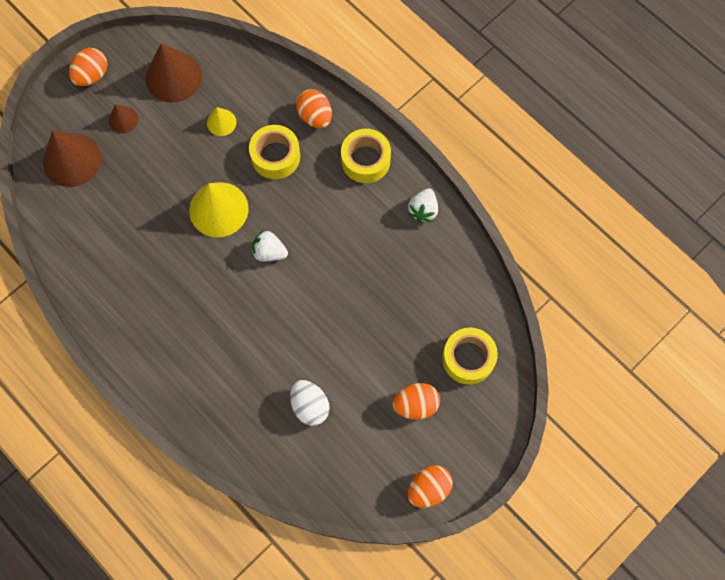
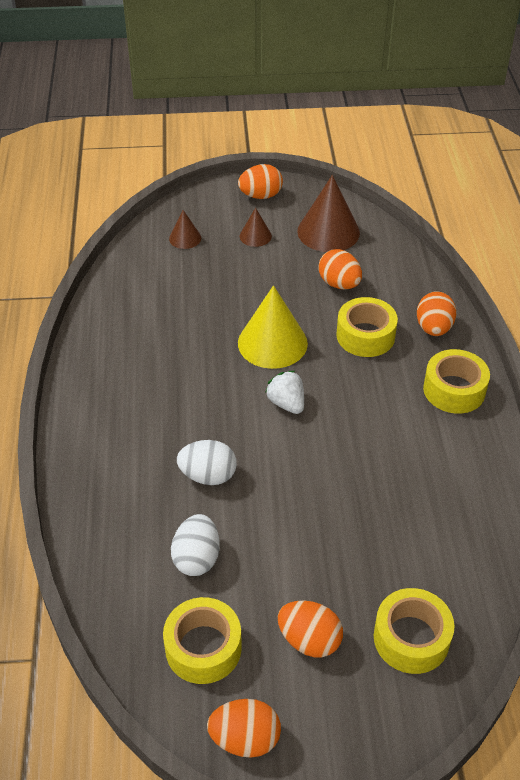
camera: 40 degrees right, 25 degrees down
(72, 160) = (185, 238): brown cone -> brown cone, size x0.51
(221, 122) = (339, 284): yellow cone -> orange egg
(267, 345) = (208, 476): none -> white egg
(362, 457) = (203, 648): none -> yellow tape
(423, 210) = (480, 467): white strawberry -> none

